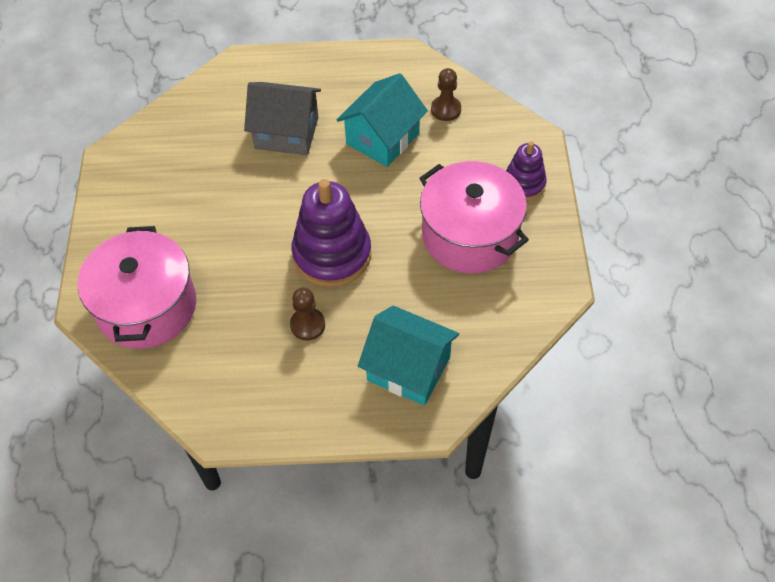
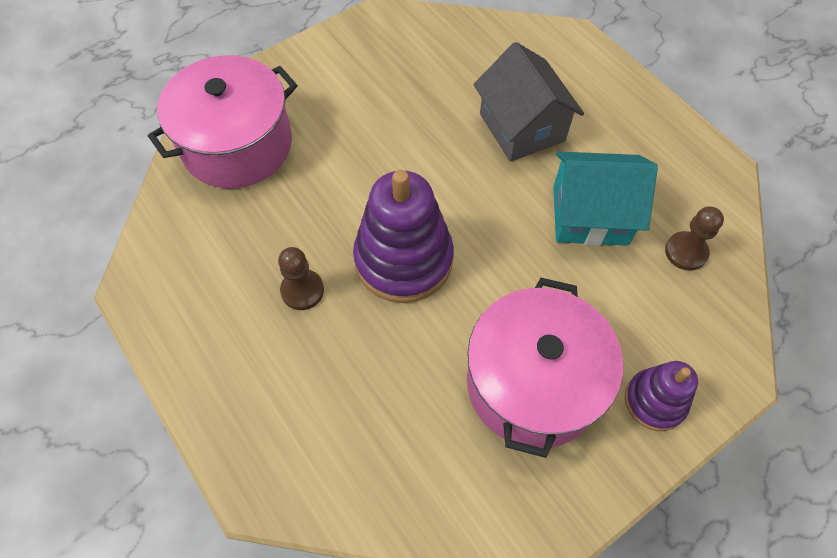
camera: 55 degrees right, 5 degrees up
(408, 368) = (309, 424): turquoise house -> none

